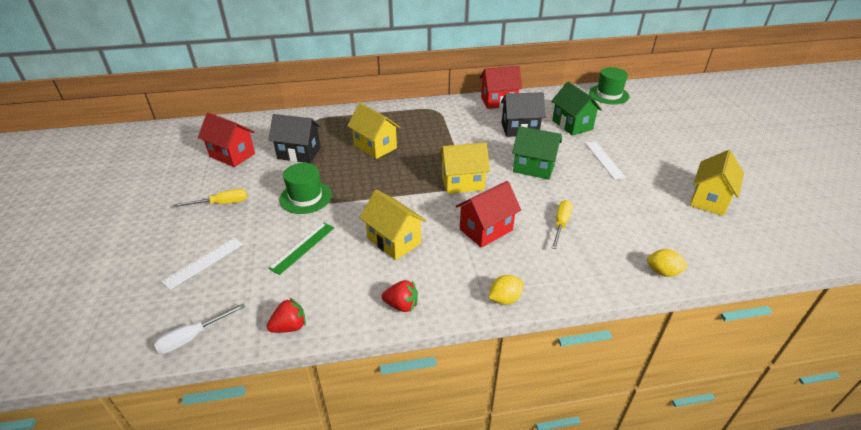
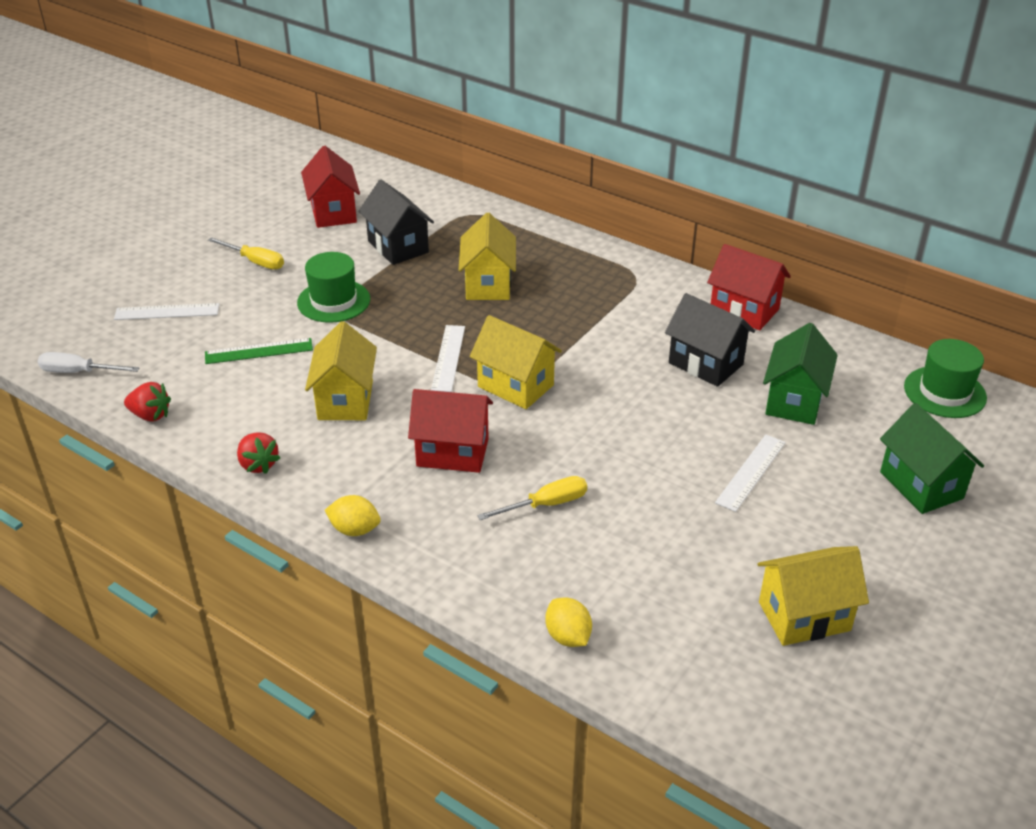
camera: 45 degrees right, 0 degrees up
(411, 189) = (448, 358): none -> white ruler
(534, 168) = (633, 422): green house -> green house (921, 485)

